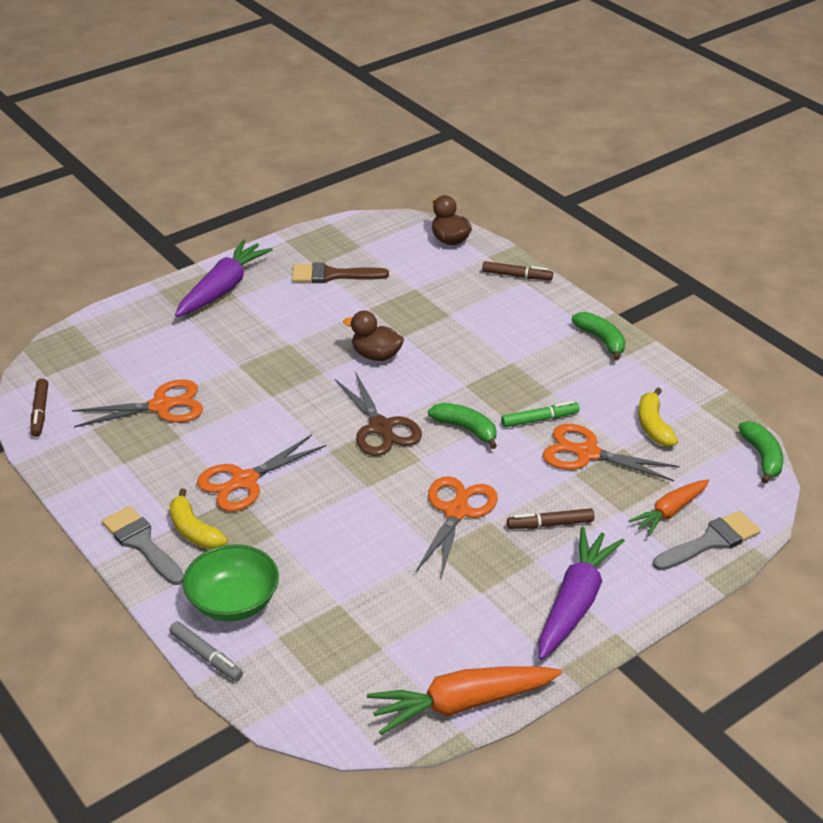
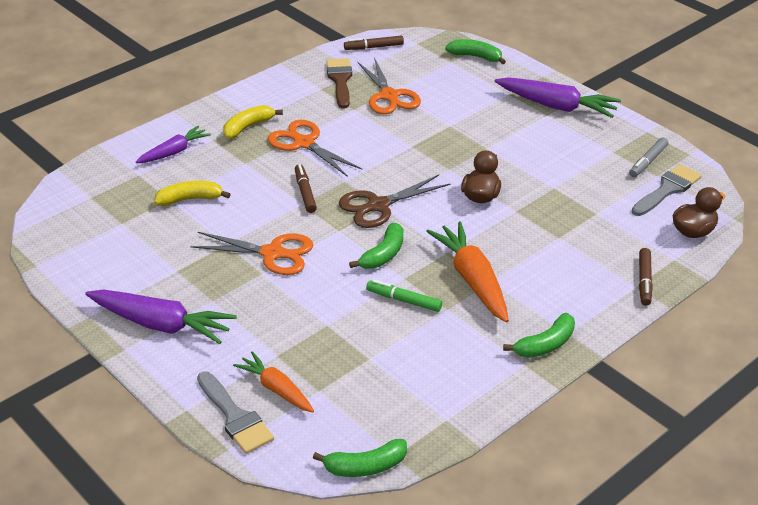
camera: 85 degrees right, 0 degrees up
(98, 333) = (475, 57): none -> green banana
(141, 543) = (235, 107): grey brush -> grey brush (667, 189)
(206, 656) = (124, 146): grey marker -> grey marker (648, 162)
(233, 602) = (174, 152): green bowl -> purple carrot
(332, 275) = (599, 162): brown brush -> brown brush (340, 80)
(462, 704) = (61, 265): orange carrot -> orange carrot (472, 280)
(539, 419) = (404, 300): green marker -> green marker turned 135 degrees clockwise
(550, 524) = (257, 309): brown marker -> brown marker (305, 193)
(587, 453) = (357, 333): orange scissors -> none
(653, 426) = (406, 381): yellow banana -> yellow banana (190, 199)

